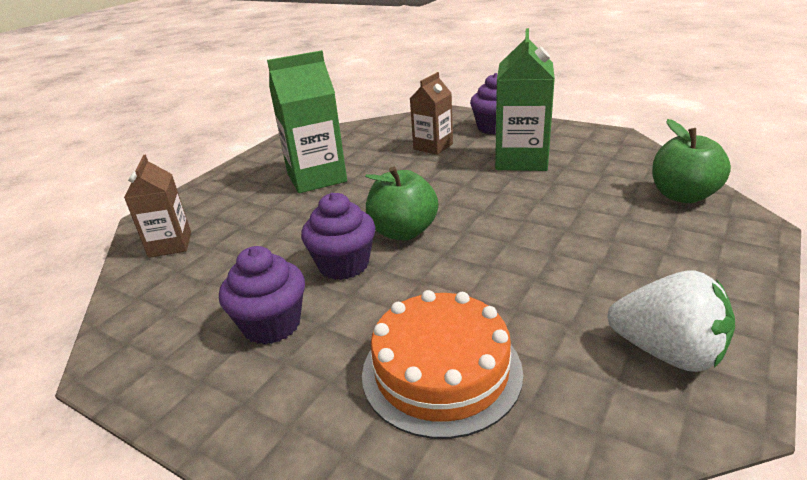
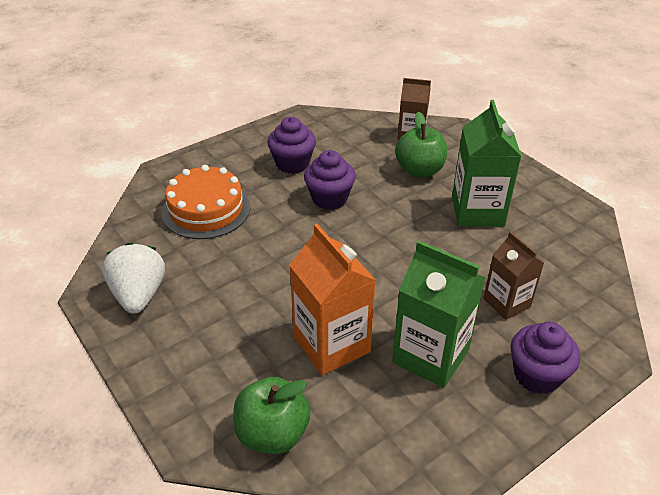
camera: 110 degrees right, 10 degrees up
(403, 232) = (350, 234): green apple -> green apple (419, 170)
(563, 198) = (331, 344): none -> orange carton
(667, 352) = (139, 295): white strawberry -> white strawberry turned 120 degrees clockwise

